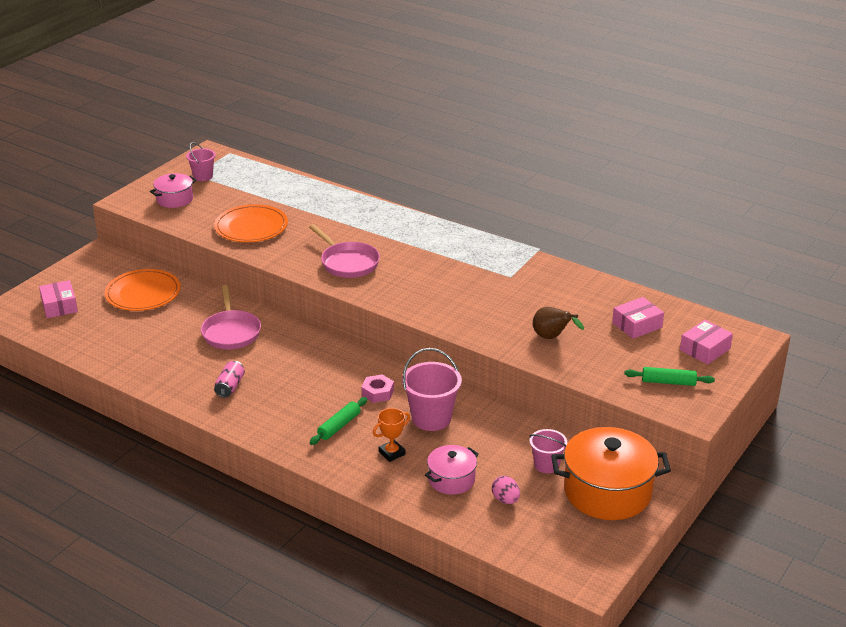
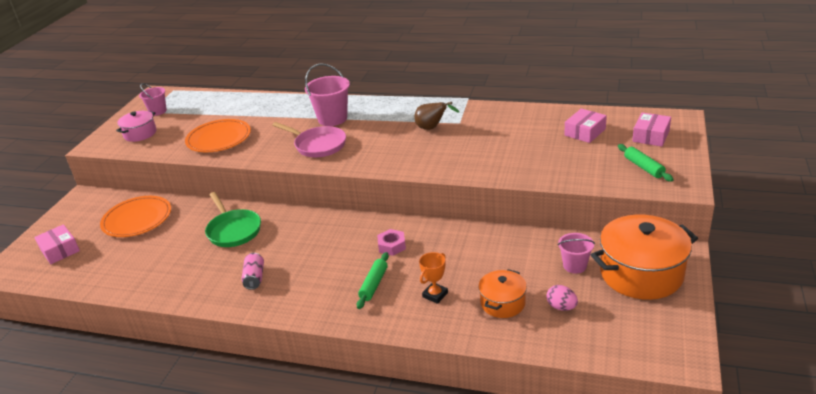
camera: 15 degrees left, 0 degrees up
(231, 332) = (233, 230): pink pan -> green pan
(431, 418) = (451, 254): pink bucket -> pink bucket (332, 119)
(451, 479) = (502, 303): pink pot -> orange pot
(552, 337) = (525, 158): brown pear -> brown pear (432, 128)
(668, 382) = (644, 167): green rolling pin -> green rolling pin turned 75 degrees clockwise

